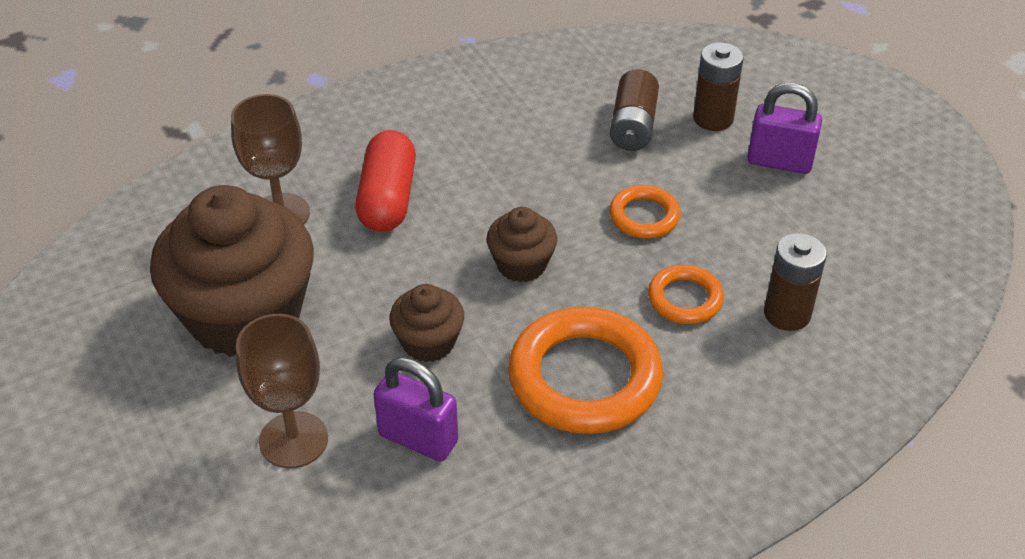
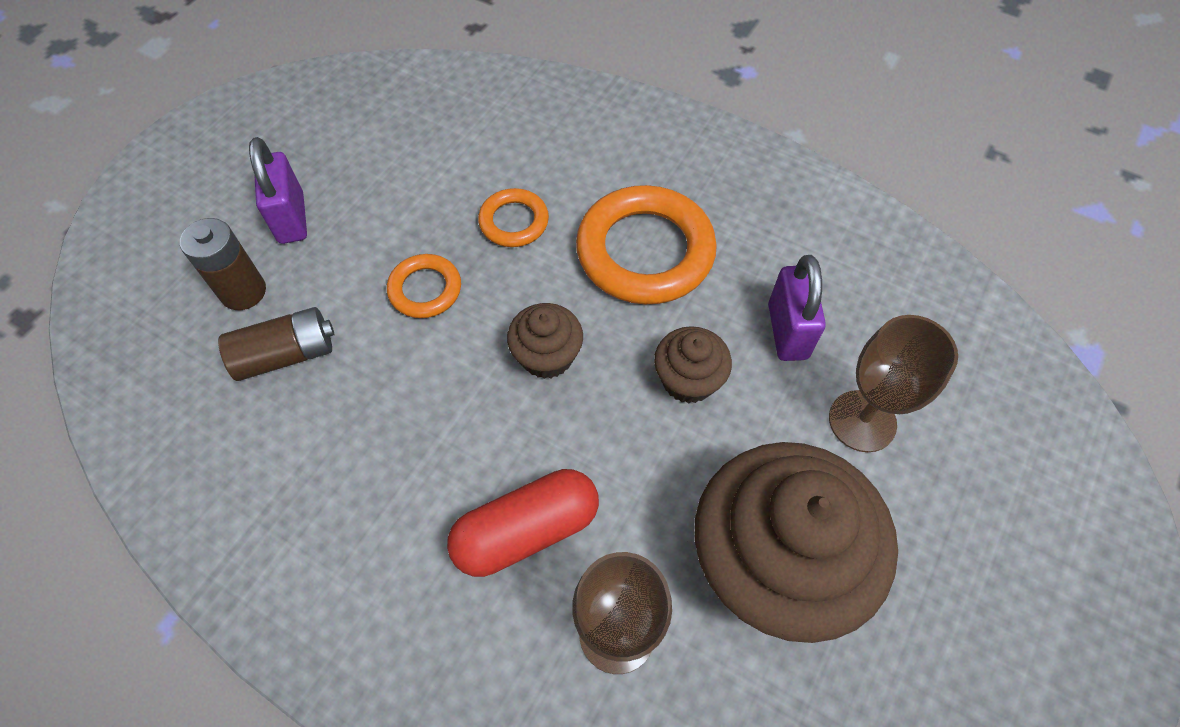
camera: 120 degrees left, 15 degrees up
(787, 314) = (489, 154): brown battery -> none

